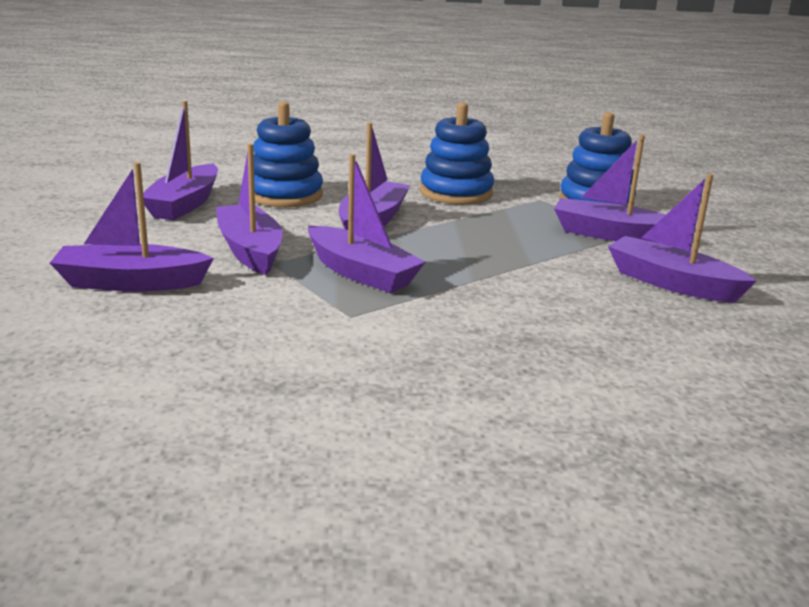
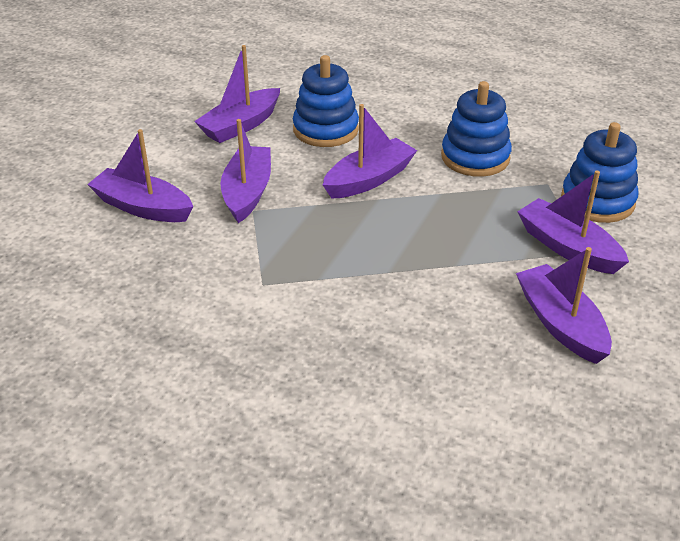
camera: 30 degrees right, 15 degrees up
(361, 273) = (308, 239): purple boat -> none

